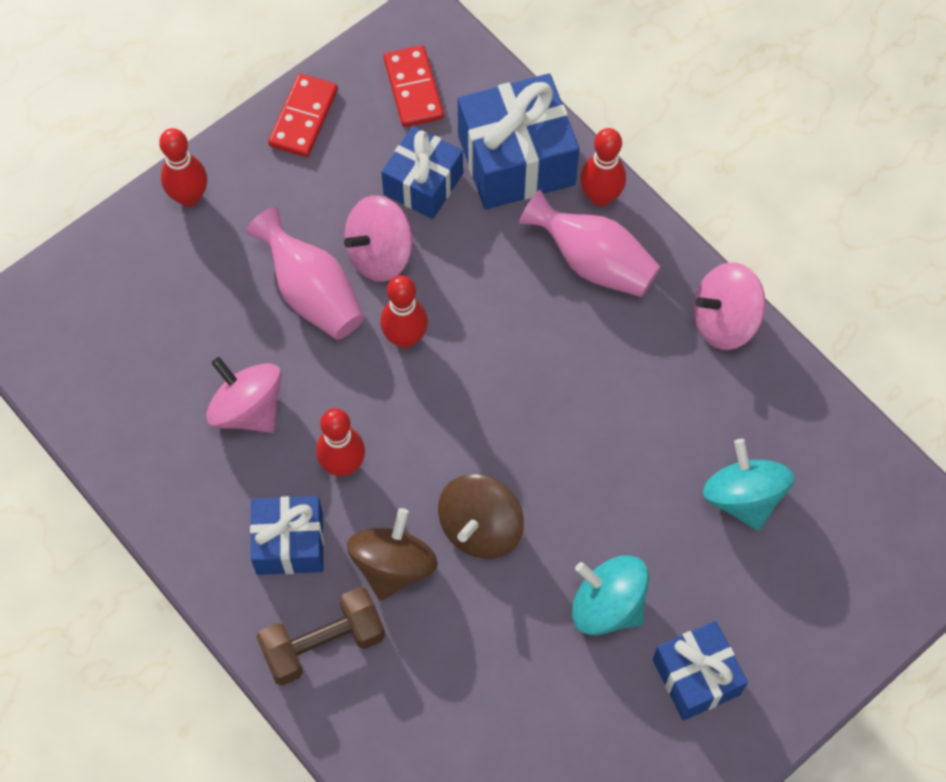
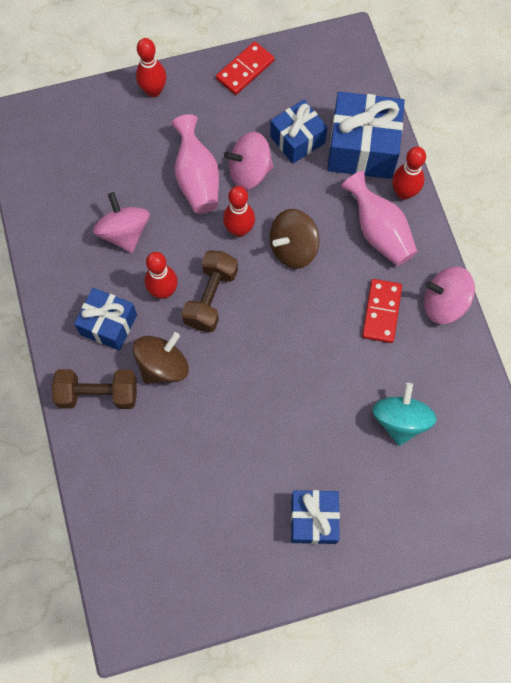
camera: 25 degrees right, 5 degrees up
(413, 89) = (320, 78): red domino -> red domino (381, 312)
(413, 446) = (211, 298): none -> brown dumbbell
(480, 528) = (227, 366): brown spinning top -> brown spinning top (293, 248)
(607, 605) = (280, 449): turquoise spinning top -> none

